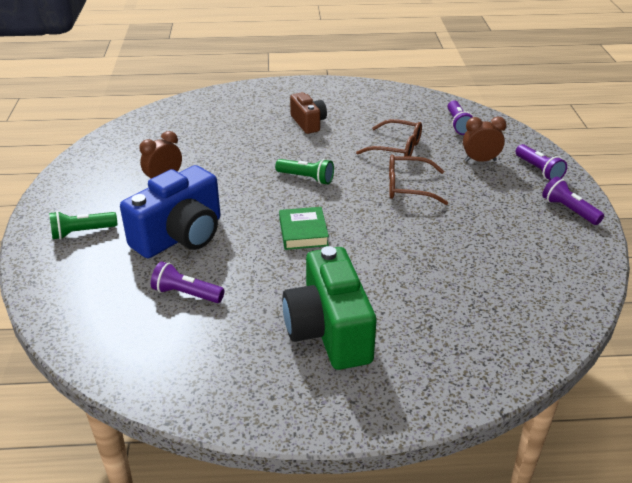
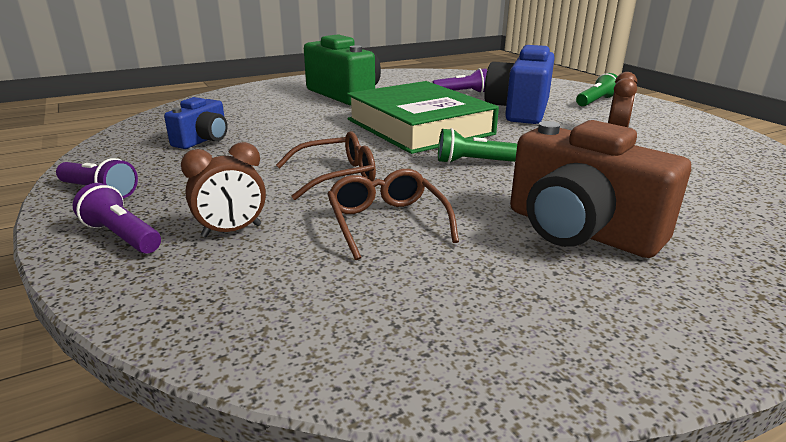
camera: 155 degrees right, 10 degrees down
(303, 232) = (419, 127): green book -> green book, size x2.22
(308, 123) = (579, 230): brown camera -> brown camera, size x1.79
(397, 148) = (386, 222): brown glasses -> brown glasses turned 75 degrees clockwise
(458, 124) = (287, 300): purple flashlight -> none
(506, 260) = (203, 140): none -> blue camera

